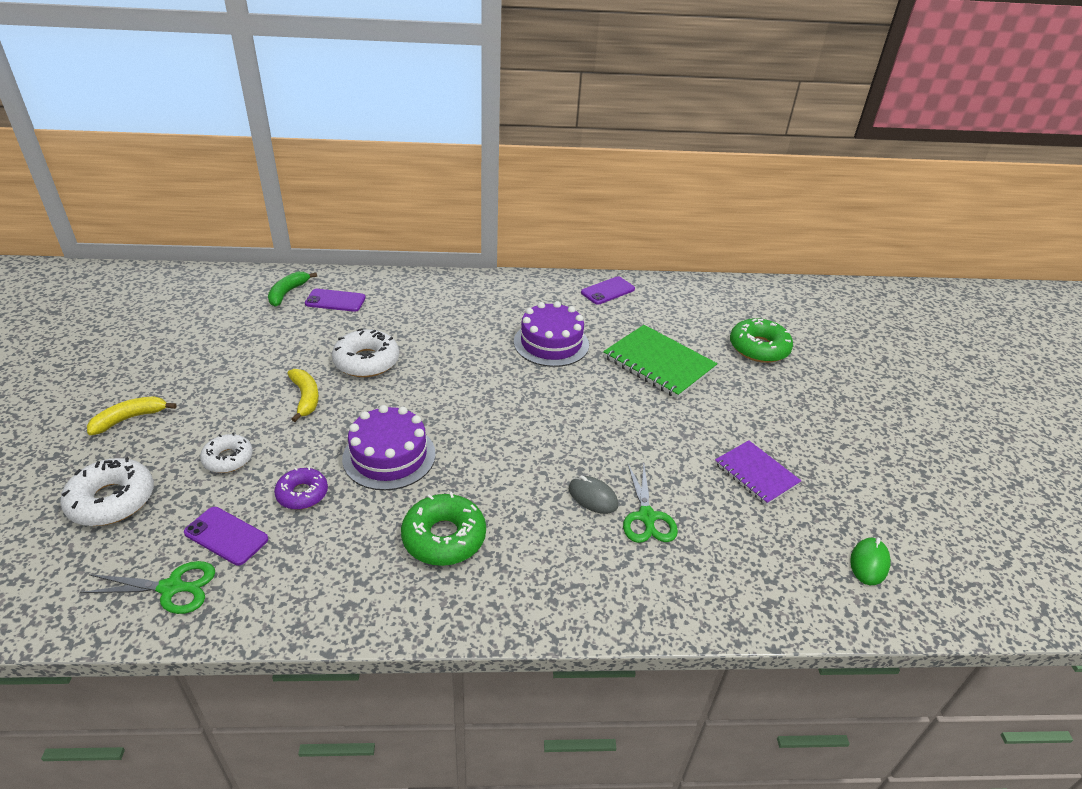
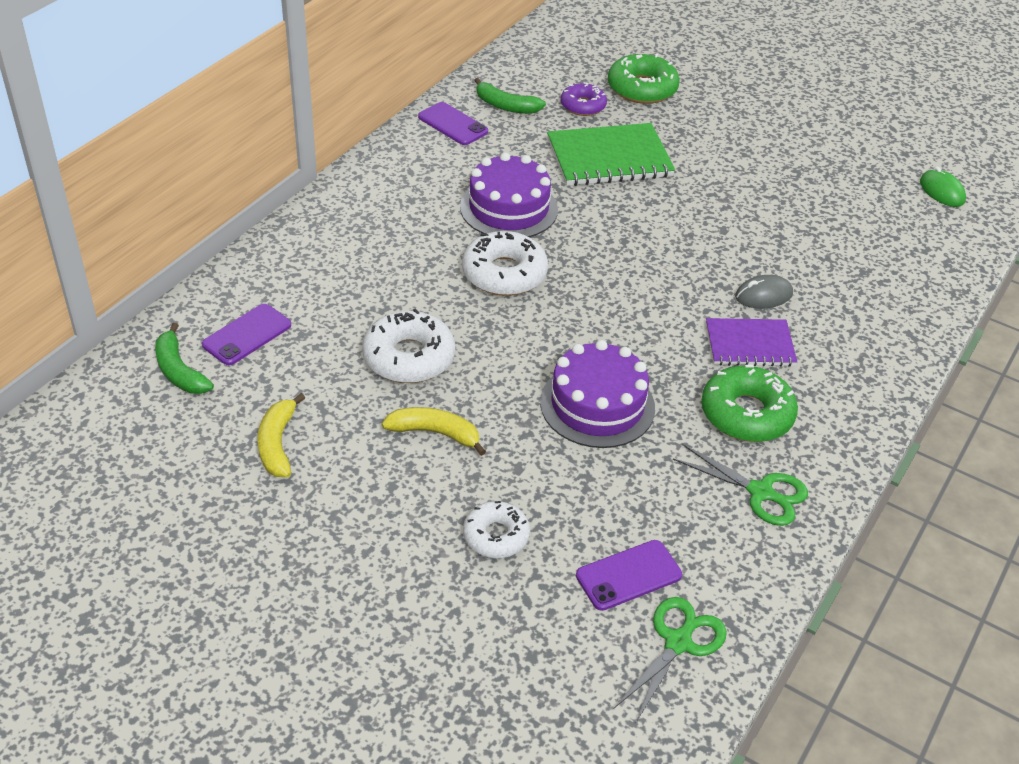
camera: 55 degrees left, 5 degrees up
(112, 500) = (490, 662): white donut -> white donut (504, 274)
(130, 419) = (334, 608): yellow banana -> yellow banana (277, 444)
(302, 494) = (606, 493): purple donut -> purple donut (583, 106)
(608, 291) = (453, 124): purple phone -> purple phone turned 45 degrees counterclockwise
(647, 517) = (812, 277): green scissors -> green scissors (761, 493)
(655, 302) = (505, 106): none -> green banana
(756, 474) = (806, 188): purple notebook -> purple notebook (749, 345)

